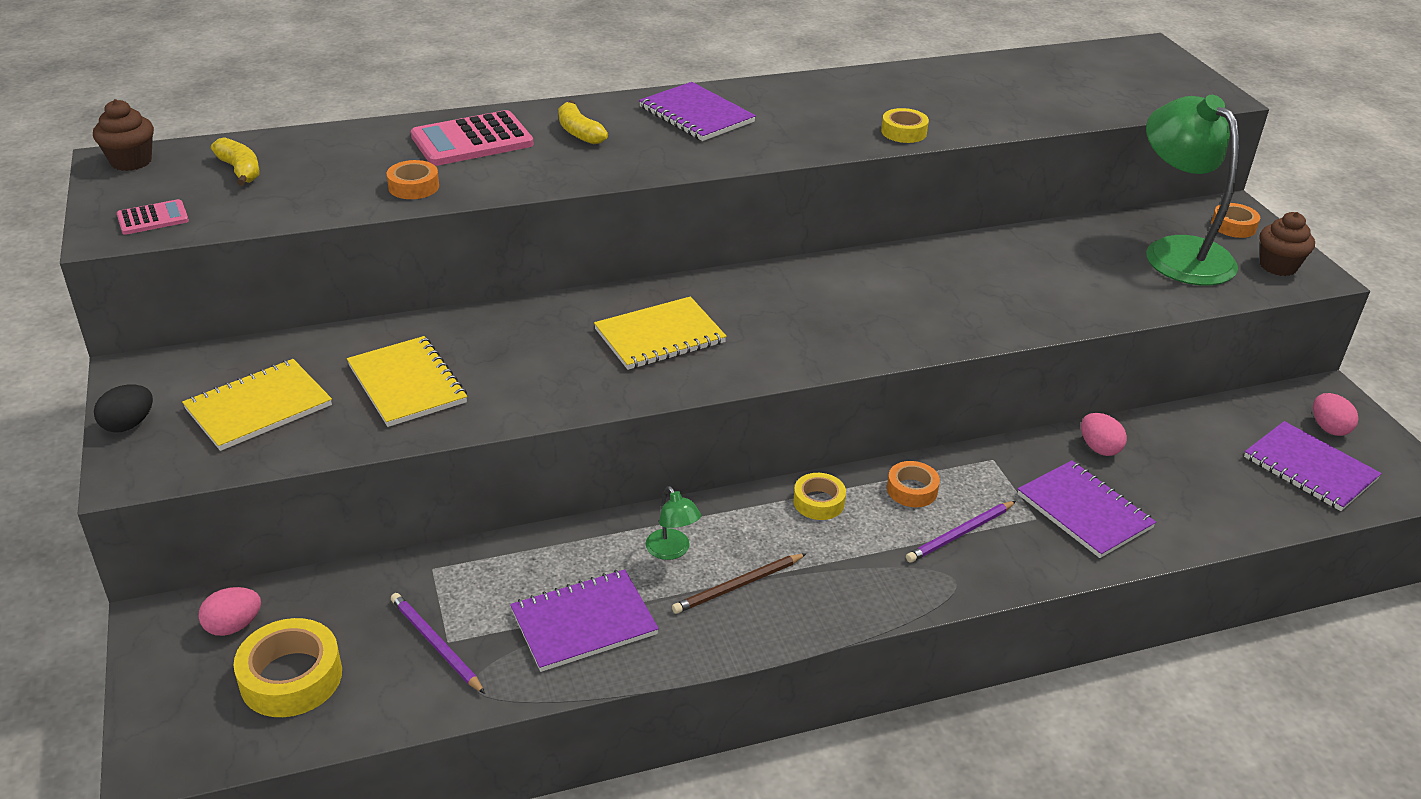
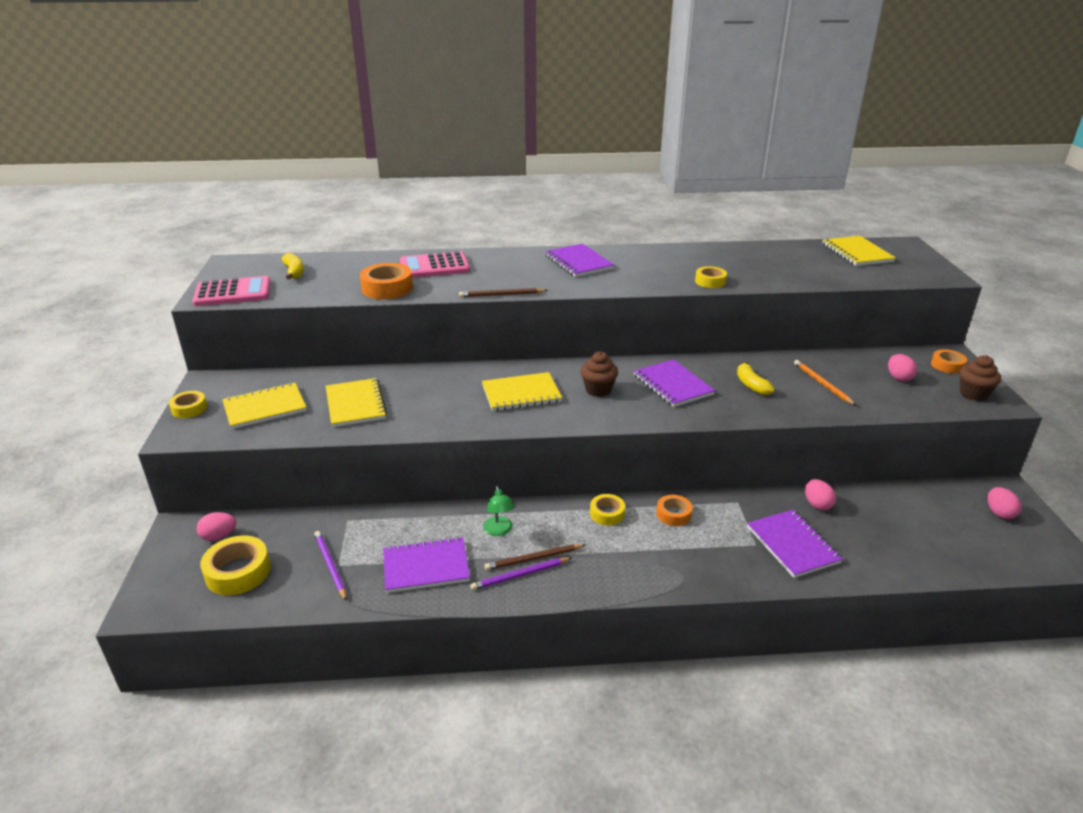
camera: 15 degrees right, 5 degrees down
(128, 424) = (189, 409): black egg -> yellow tape
(131, 161) = (238, 263): brown cupcake -> brown cupcake (598, 390)
(153, 218) = (233, 293): pink calculator -> pink calculator, size x1.89
(413, 186) = (387, 288): orange tape -> orange tape, size x1.65
(579, 132) = (500, 267): yellow banana -> yellow banana (751, 385)
(602, 183) = (501, 295): none -> brown pencil
(960, 534) = (697, 547): purple pencil -> purple pencil (520, 575)
(1080, 272) = (822, 384): none -> orange pencil
(1089, 67) = (857, 253): none -> yellow notebook
(1177, 252) = (898, 378): green lamp -> pink egg
(1310, 468) = (976, 539): purple notebook -> purple notebook (673, 385)

